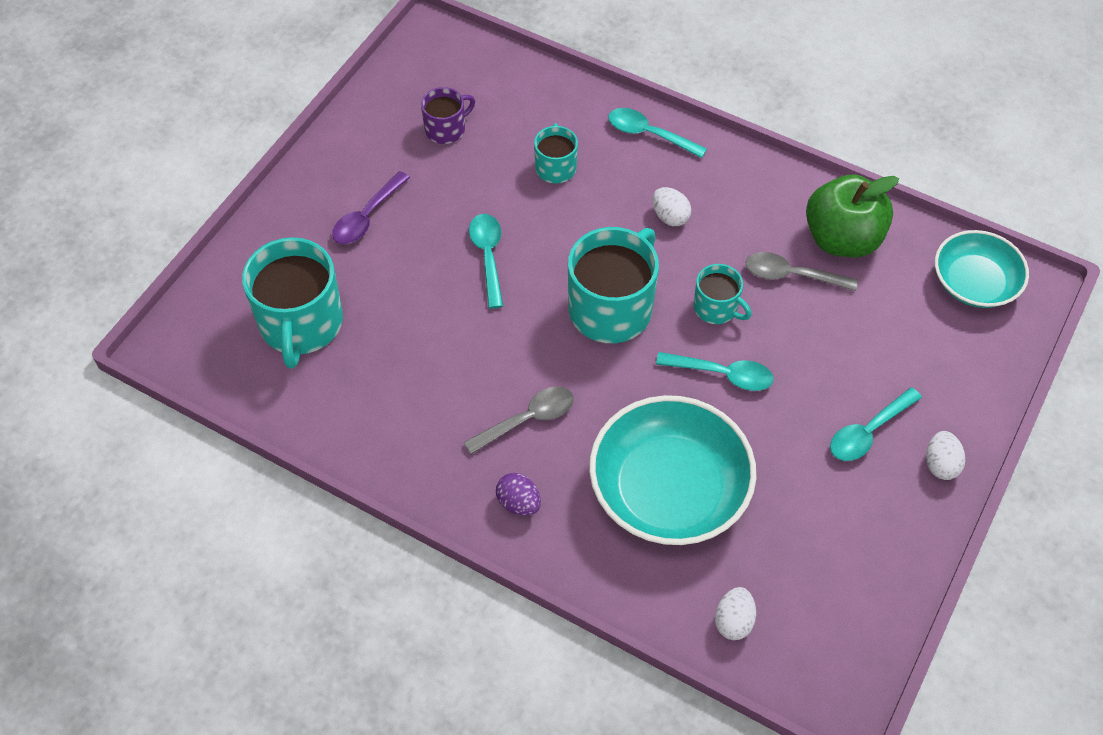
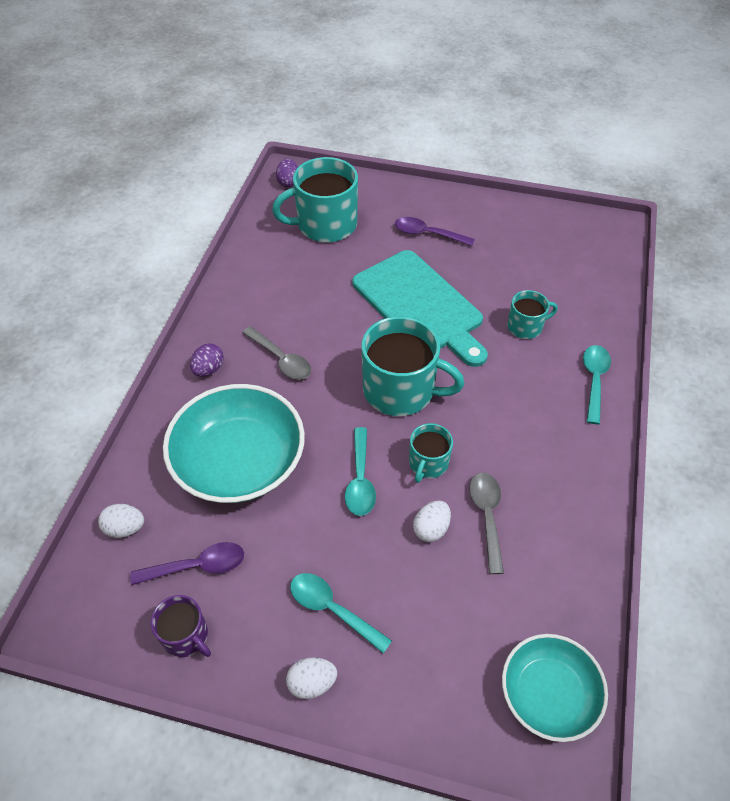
camera: 75 degrees right, 5 degrees down
(189, 351) = (288, 182): none -> purple egg
(446, 129) = (529, 256): purple mug -> purple mug (186, 636)
(488, 256) = (420, 305): turquoise spoon -> turquoise cutting board
(670, 217) = (511, 412): white egg -> white egg (431, 529)
(797, 550) = (197, 566): none -> purple spoon
(842, 239) = (548, 554): green apple -> none

